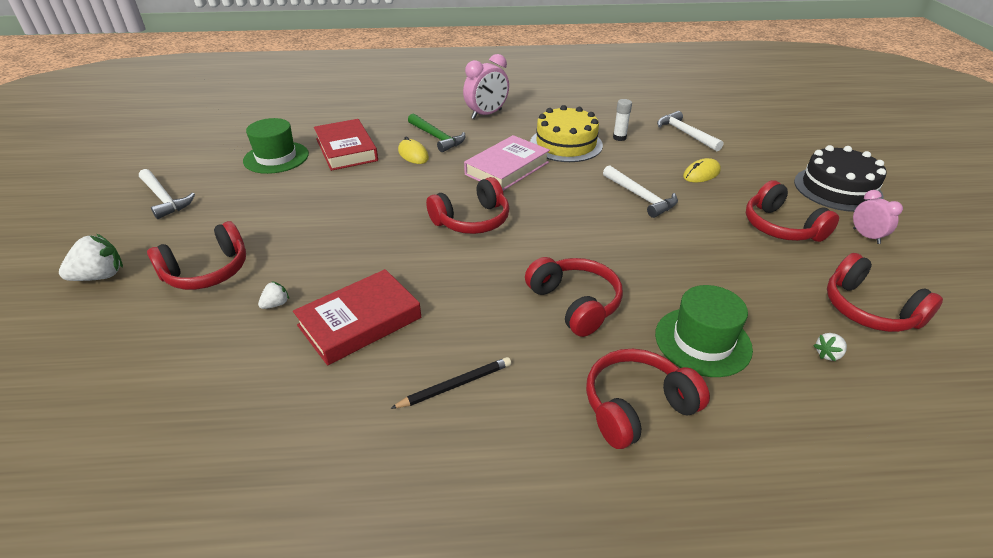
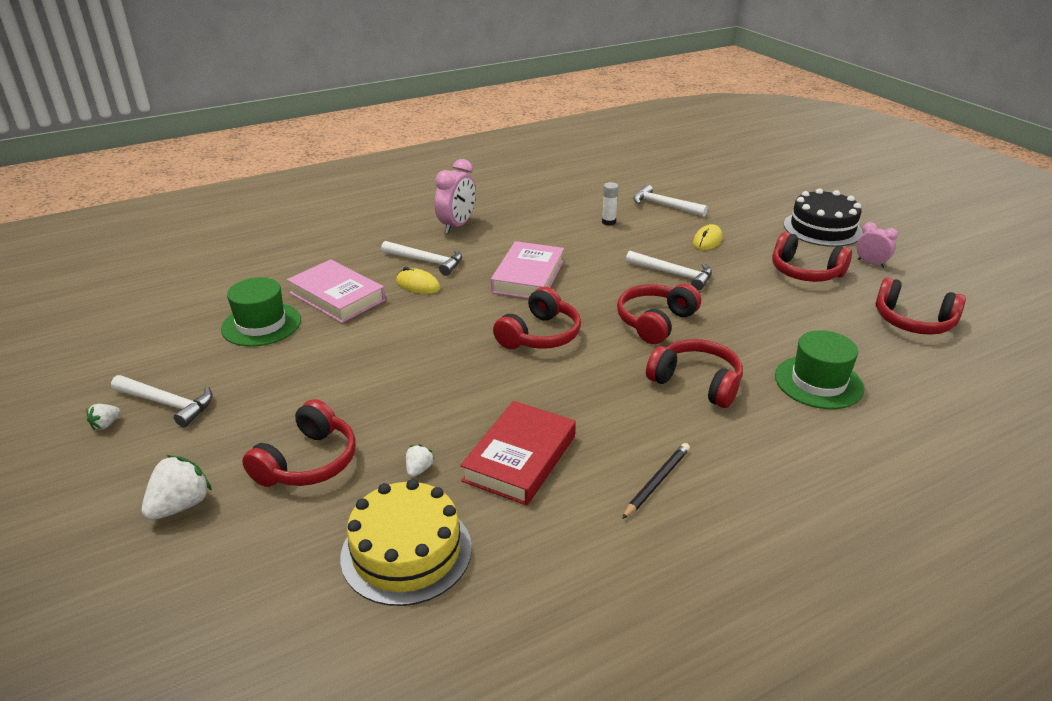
camera: 25 degrees left, 5 degrees down
(346, 149) = (337, 297): red book -> pink book
(437, 137) = (427, 261): green hammer -> white hammer
(566, 144) = (564, 239): yellow cake -> yellow cake (406, 551)
(636, 407) = (811, 448): red headphones -> red headphones (655, 322)
(828, 354) = (910, 364): white strawberry -> white strawberry (106, 424)

